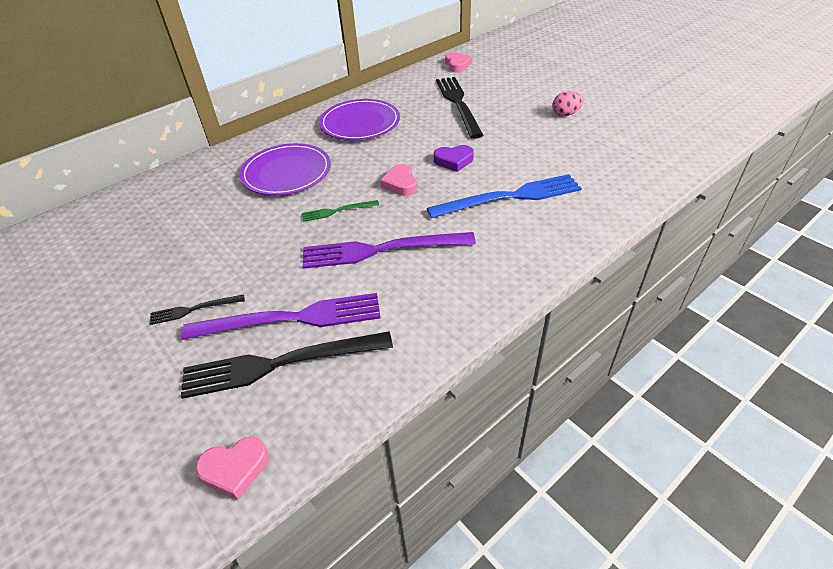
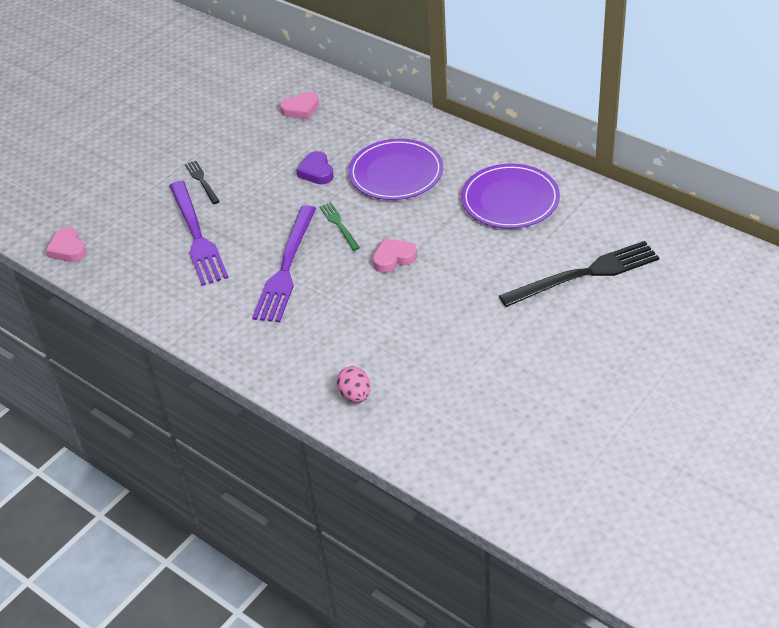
camera: 80 degrees right, 0 degrees up
(280, 363) = (152, 243): black fork -> none
(381, 250) = (286, 267): purple fork -> purple fork turned 150 degrees counterclockwise
(454, 161) = (447, 291): purple heart -> purple heart (316, 172)
(457, 65) = (703, 255): pink heart -> pink heart (300, 109)
(510, 197) = (386, 346): blue fork -> none
(565, 114) = (590, 381): pink egg -> pink egg (355, 395)

